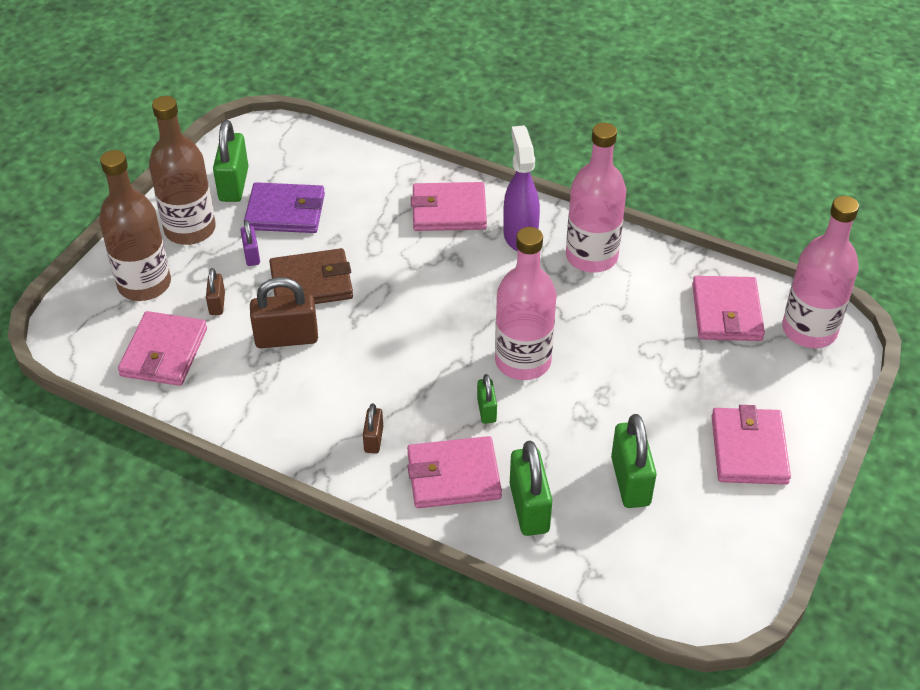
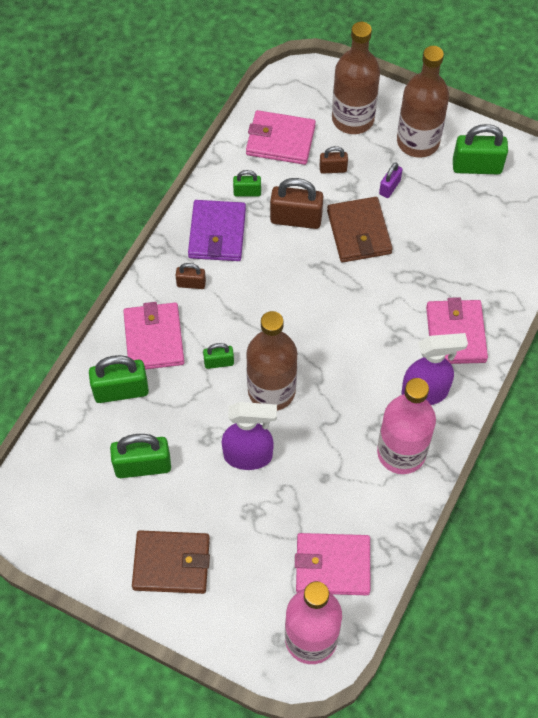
camera: 90 degrees right, 15 degrees up
(240, 385) = (247, 192): none -> green padlock
(251, 255) = (389, 187): purple padlock -> purple padlock turned 45 degrees counterclockwise
(285, 212) = (444, 207): purple wallet -> purple wallet (217, 233)
(286, 338) = (296, 219): brown padlock -> brown padlock turned 75 degrees counterclockwise
(523, 361) = (271, 391): pink bottle -> brown bottle
(607, 381) = (248, 456): none -> purple spray bottle
(748, 449) = (171, 563): pink wallet -> brown wallet

